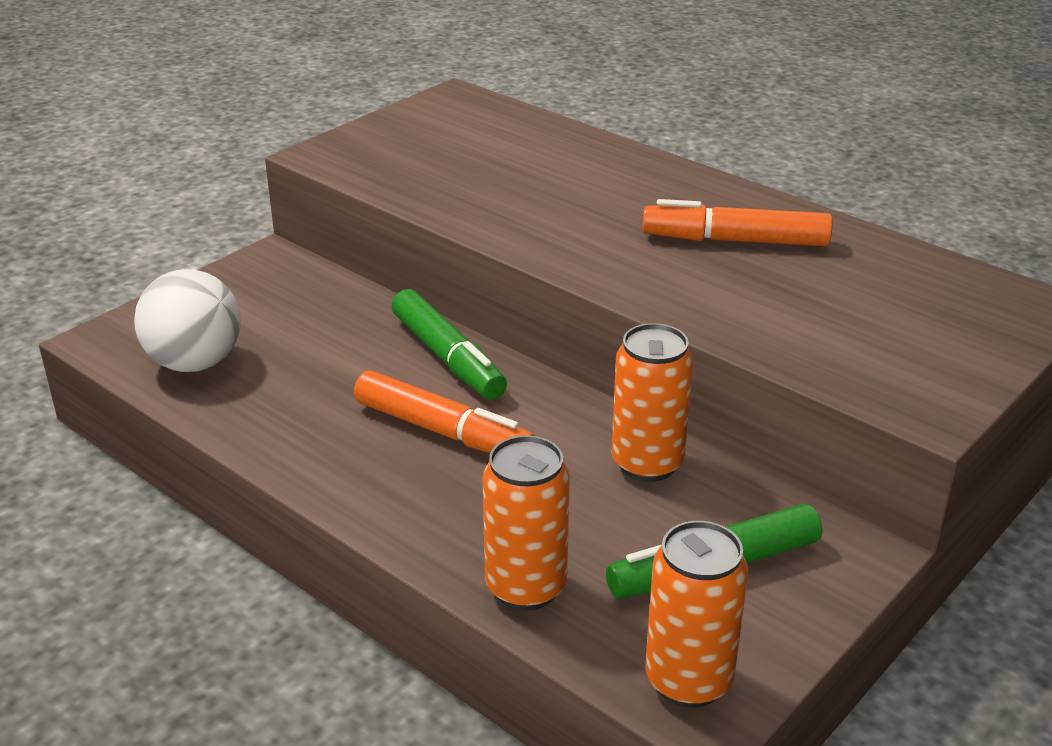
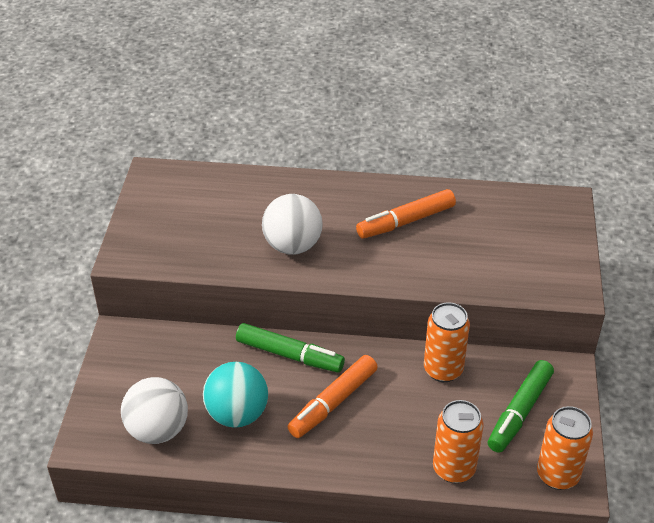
camera: 35 degrees left, 10 degrees up
(306, 389) = (237, 414): none -> turquoise ball
(443, 431) = (333, 403): orange marker -> orange marker turned 135 degrees clockwise
(541, 211) = (292, 246): none -> white ball

